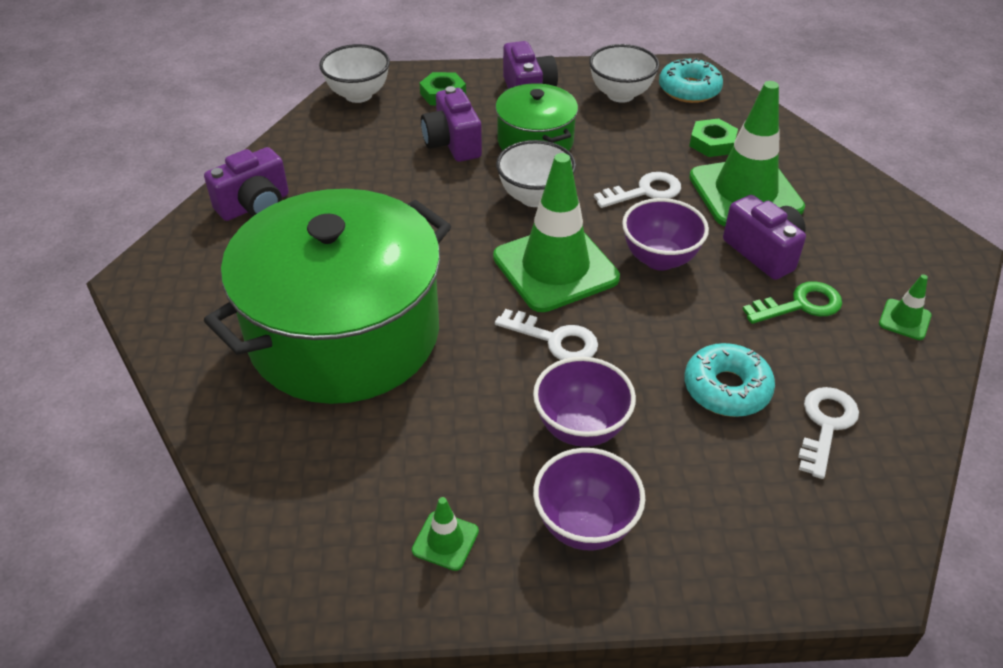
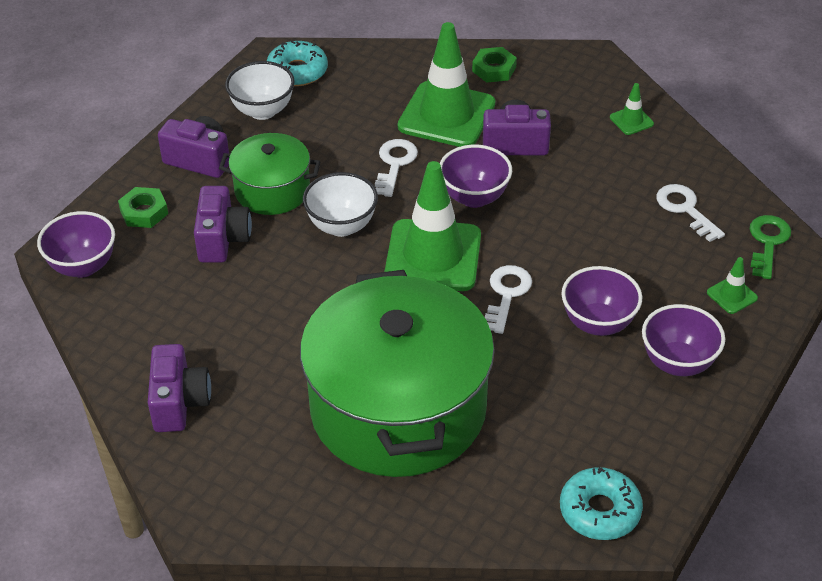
camera: 55 degrees left, 0 degrees up
(358, 95) = (83, 266): white bowl -> purple bowl
(445, 541) = (640, 438): green traffic cone -> green traffic cone (732, 295)
(452, 143) = (222, 239): purple camera -> purple camera turned 105 degrees counterclockwise
(555, 340) = (507, 294): white key -> white key turned 45 degrees counterclockwise
(712, 143) = (375, 98): green nut -> green nut (494, 69)
(726, 389) = (621, 235): turquoise donut -> turquoise donut (599, 511)
(800, 305) = (579, 157): green key -> green key (767, 242)

